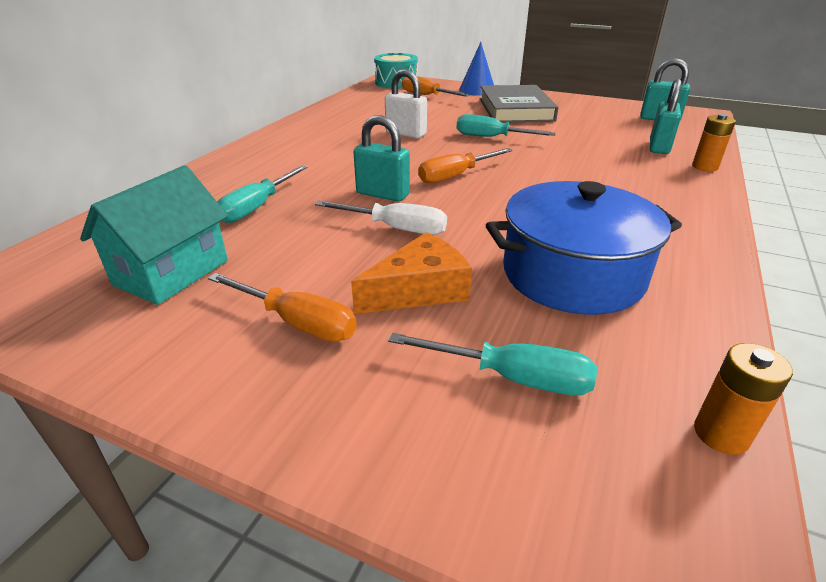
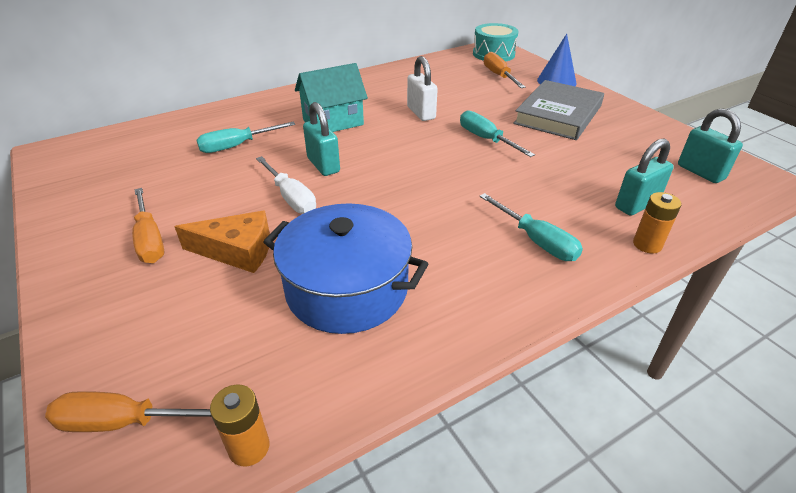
camera: 35 degrees right, 5 degrees up
(172, 273) = (138, 177): turquoise house -> turquoise house (333, 122)
(455, 176) = (398, 168): orange screwdriver -> orange screwdriver (124, 422)
(512, 377) = (198, 337): turquoise screwdriver -> turquoise screwdriver (536, 241)

